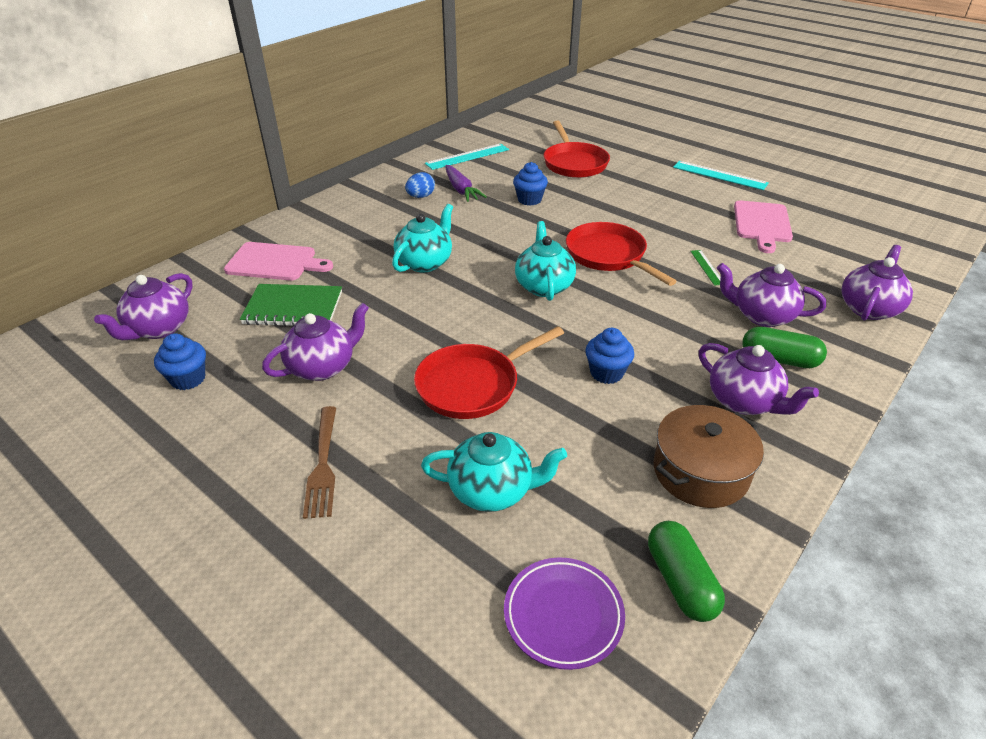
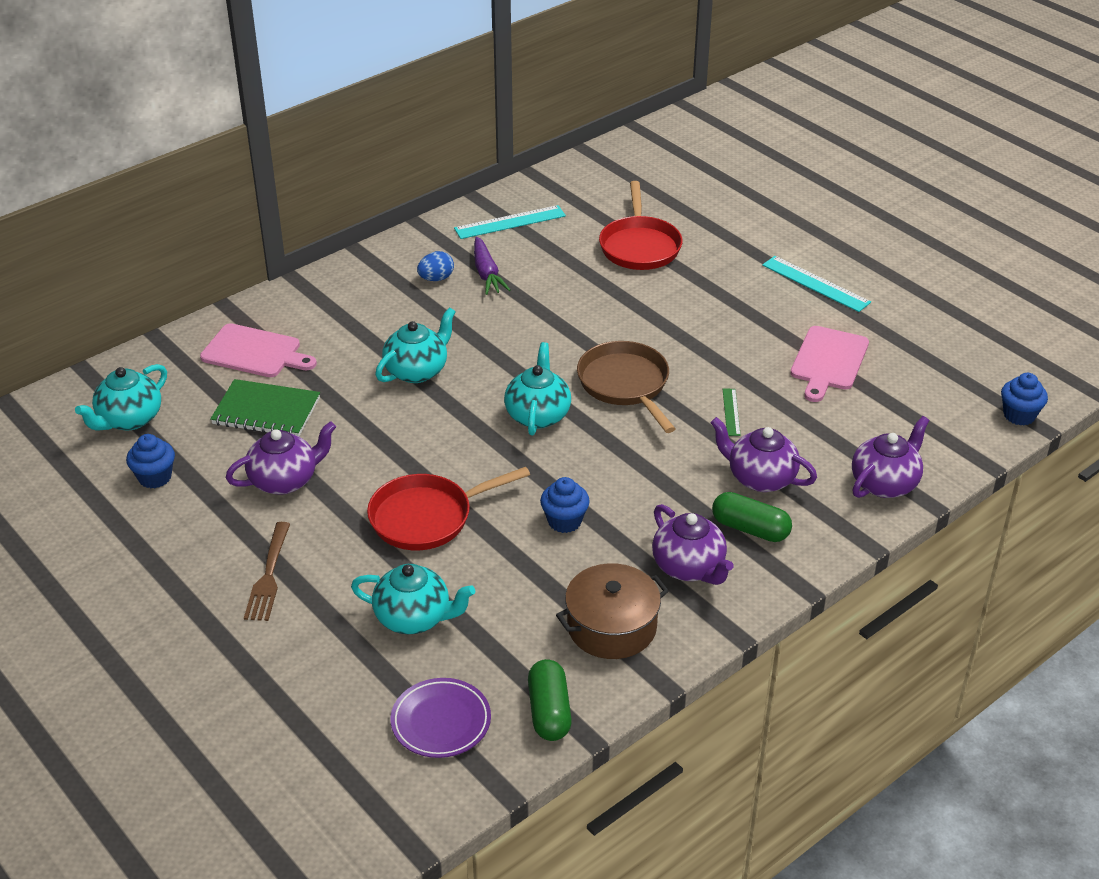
camera: 10 degrees right, 0 degrees up
(158, 329) = (129, 419): purple teapot -> turquoise teapot
(529, 200) = (563, 297): blue cupcake -> blue cupcake (1019, 415)
(609, 256) = (625, 385): red pan -> brown pan

